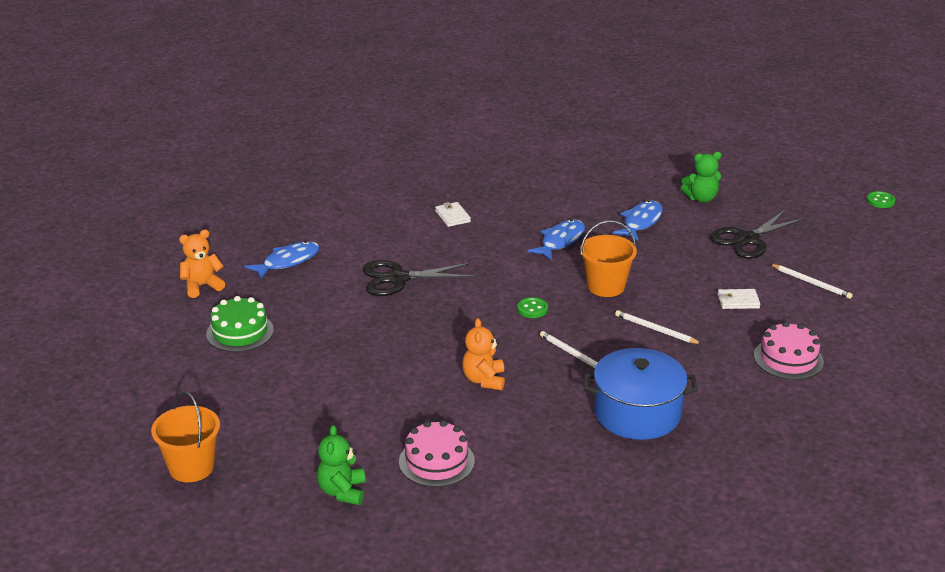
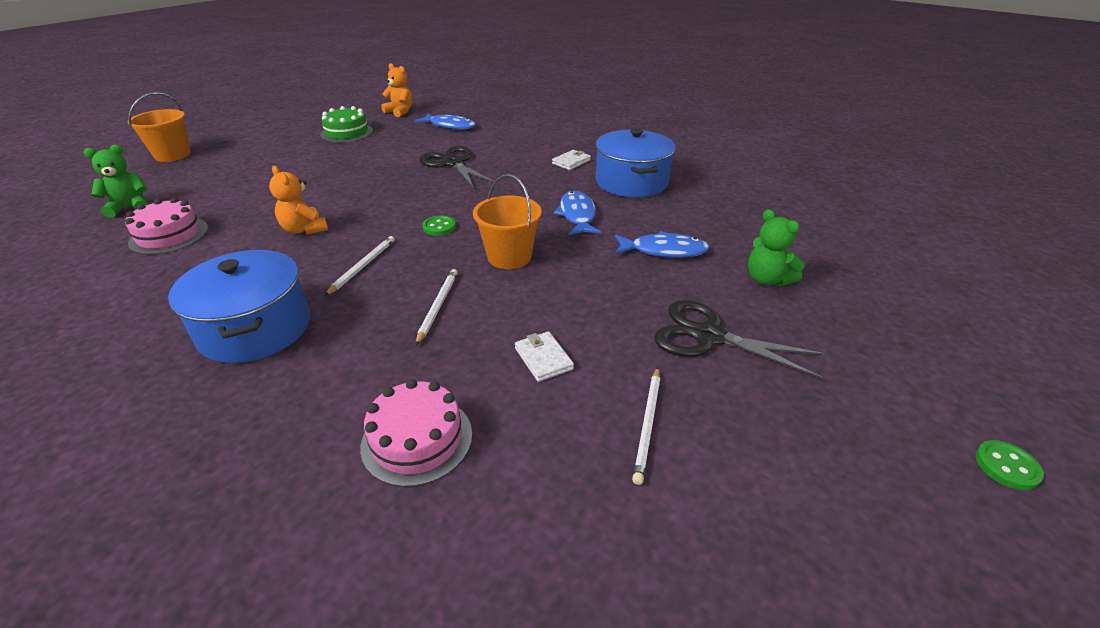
camera: 65 degrees right, 5 degrees up
(484, 380) = (304, 229): orange teddy bear -> orange teddy bear turned 105 degrees counterclockwise
(520, 200) = (631, 182): none -> blue pot
(560, 241) = (577, 215): blue fish -> blue fish turned 105 degrees counterclockwise

